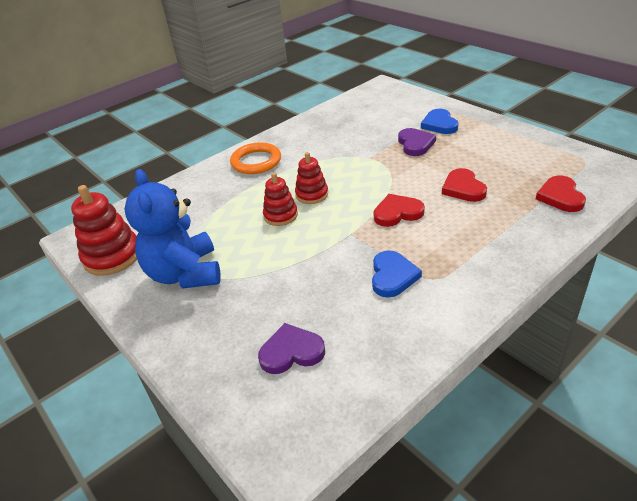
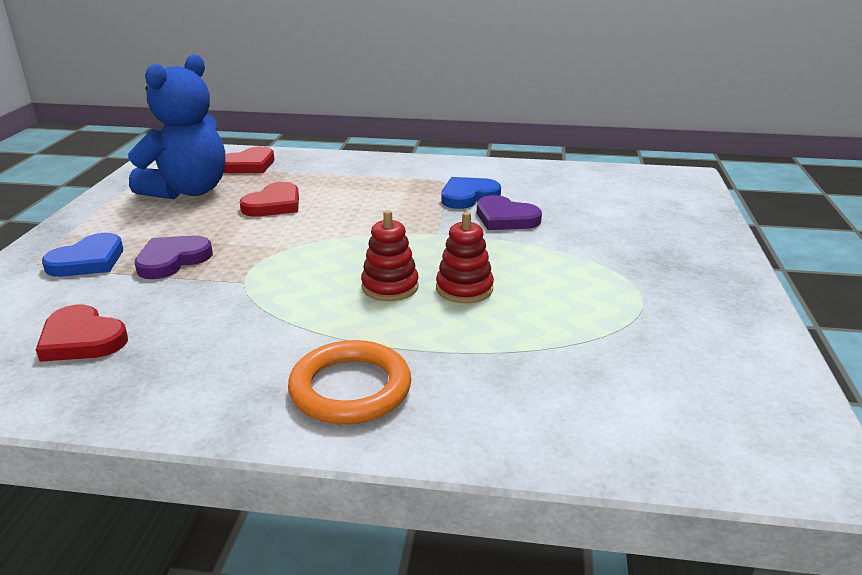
camera: 135 degrees left, 10 degrees down
(112, 256) = (753, 383): red stacking toy -> none
(185, 274) = (657, 300): blue teddy bear -> blue teddy bear (188, 191)
(291, 352) = (618, 204): purple heart -> purple heart (505, 218)
(397, 213) = (364, 222): red heart -> red heart (82, 339)

